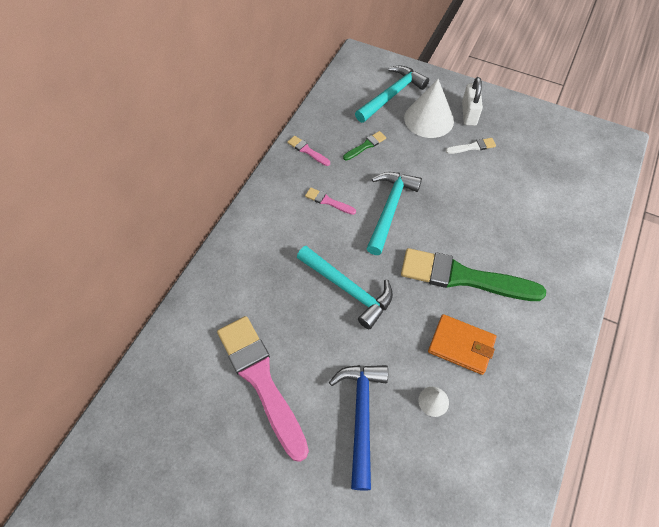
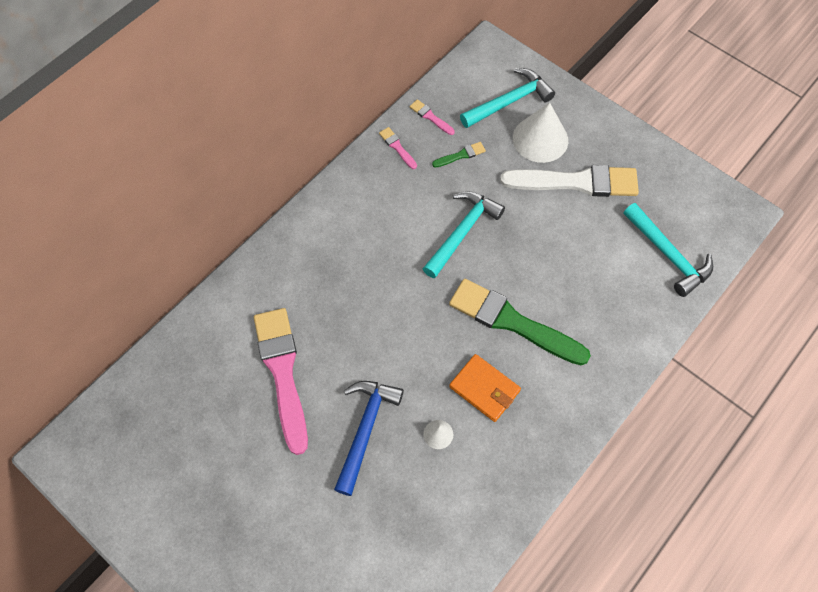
camera: 15 degrees right, 5 degrees up
(328, 201) = (401, 209): pink brush -> pink brush (430, 117)
(348, 289) = (392, 306): turquoise hammer -> turquoise hammer (668, 255)
(469, 114) = (587, 142): white padlock -> none
(472, 147) = (576, 182): white brush -> white brush, size x2.40

